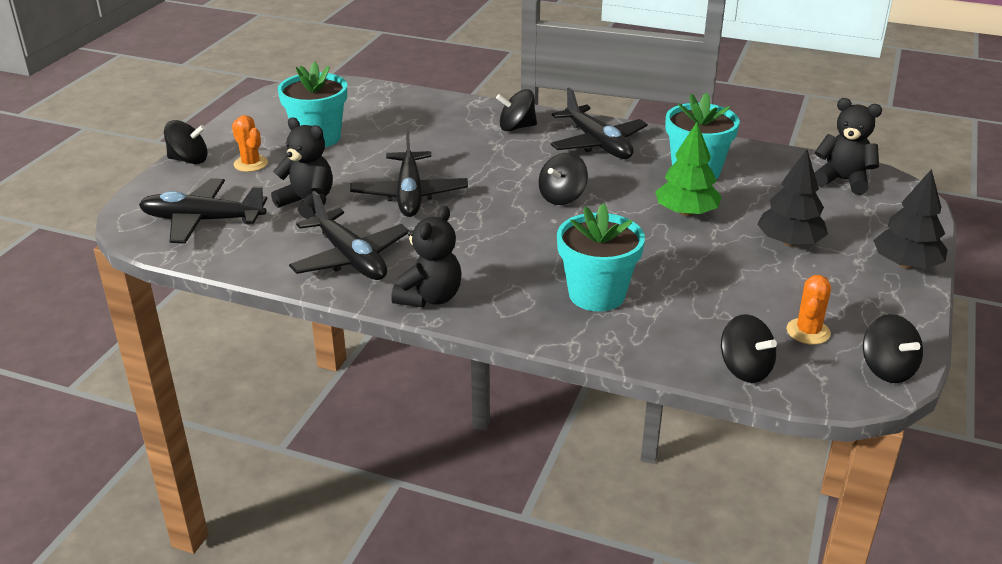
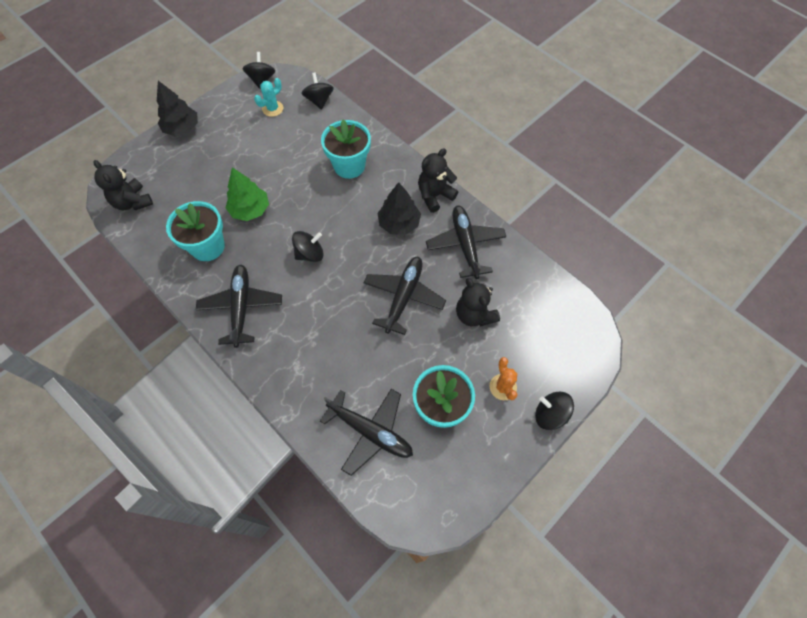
camera: 155 degrees left, 30 degrees up
(202, 220) = (549, 321): black plane -> black plane (371, 432)
(516, 127) = (282, 357): black spinning top -> none
(789, 242) = (220, 164): black tree -> black tree (399, 223)
(808, 331) = (272, 108): orange cactus -> turquoise cactus

